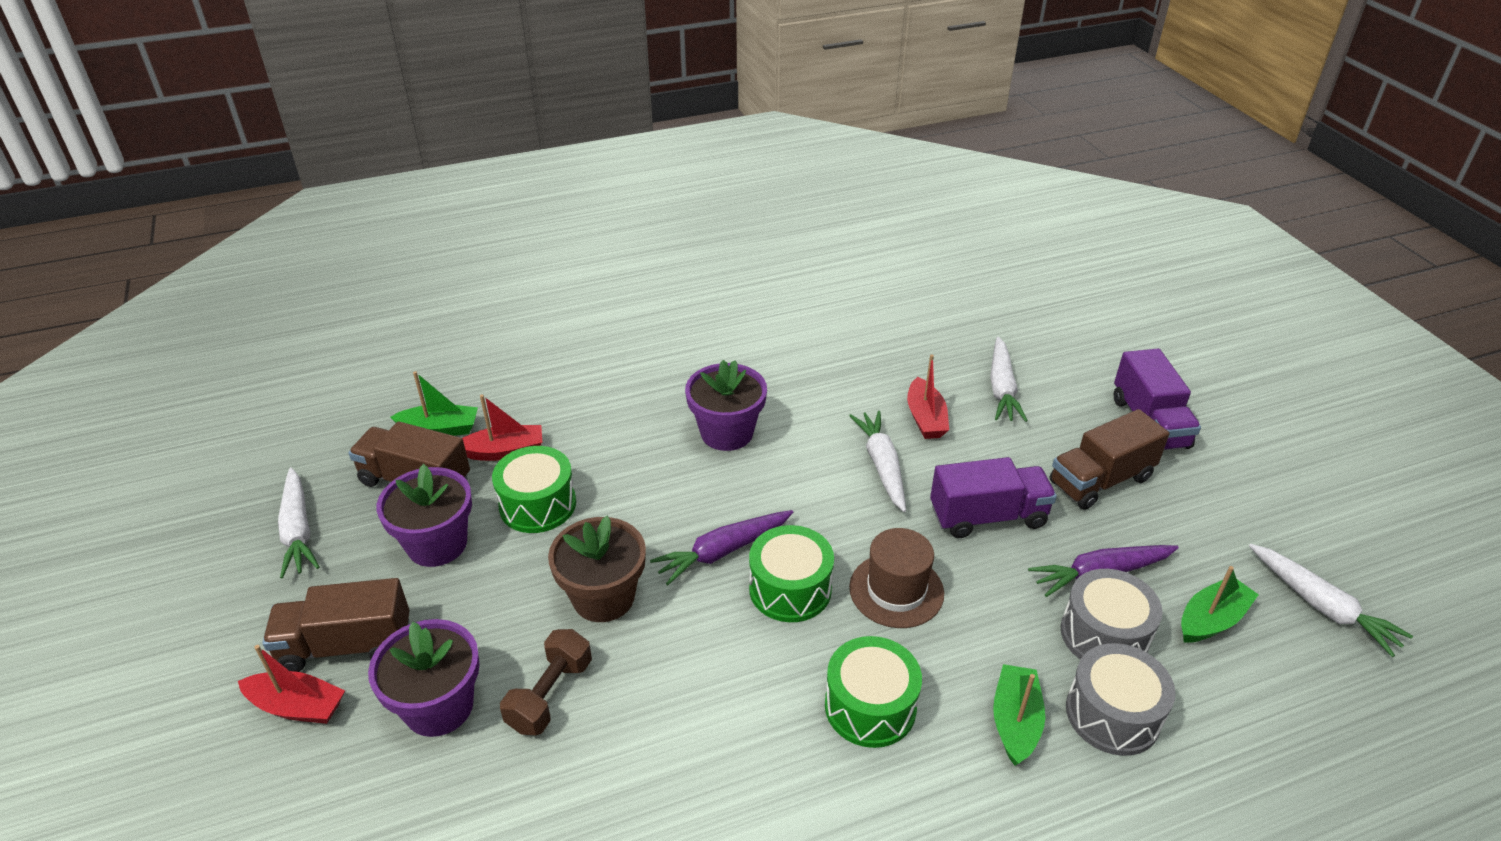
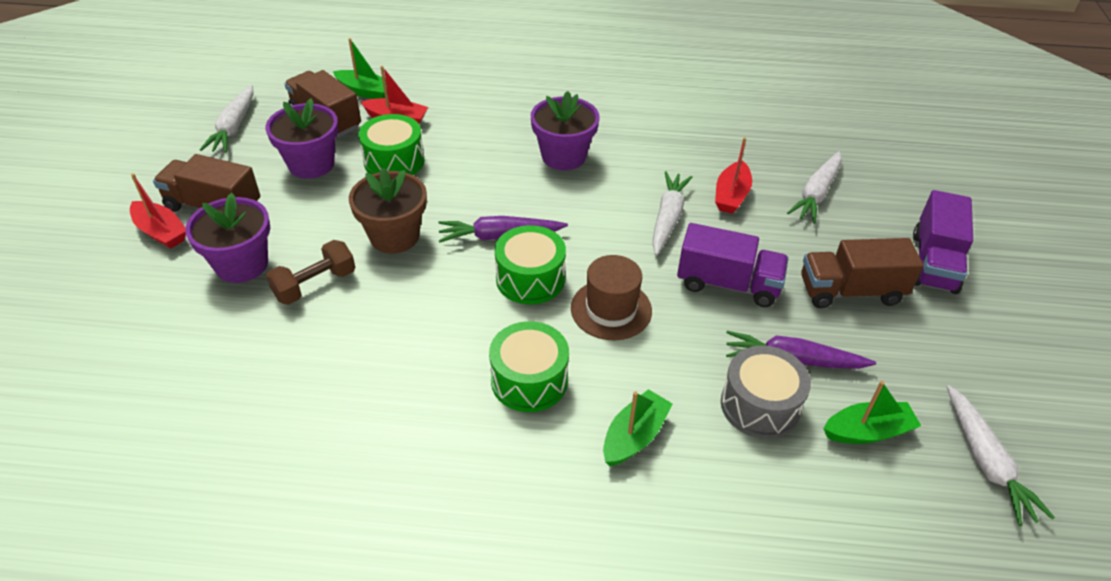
camera: 25 degrees right, 5 degrees up
(1112, 714) = (720, 464): grey drum -> none

